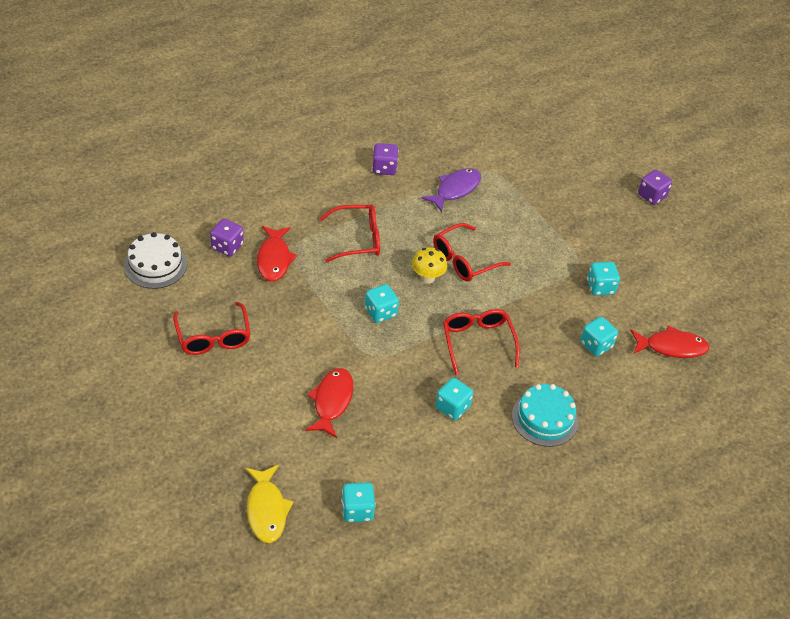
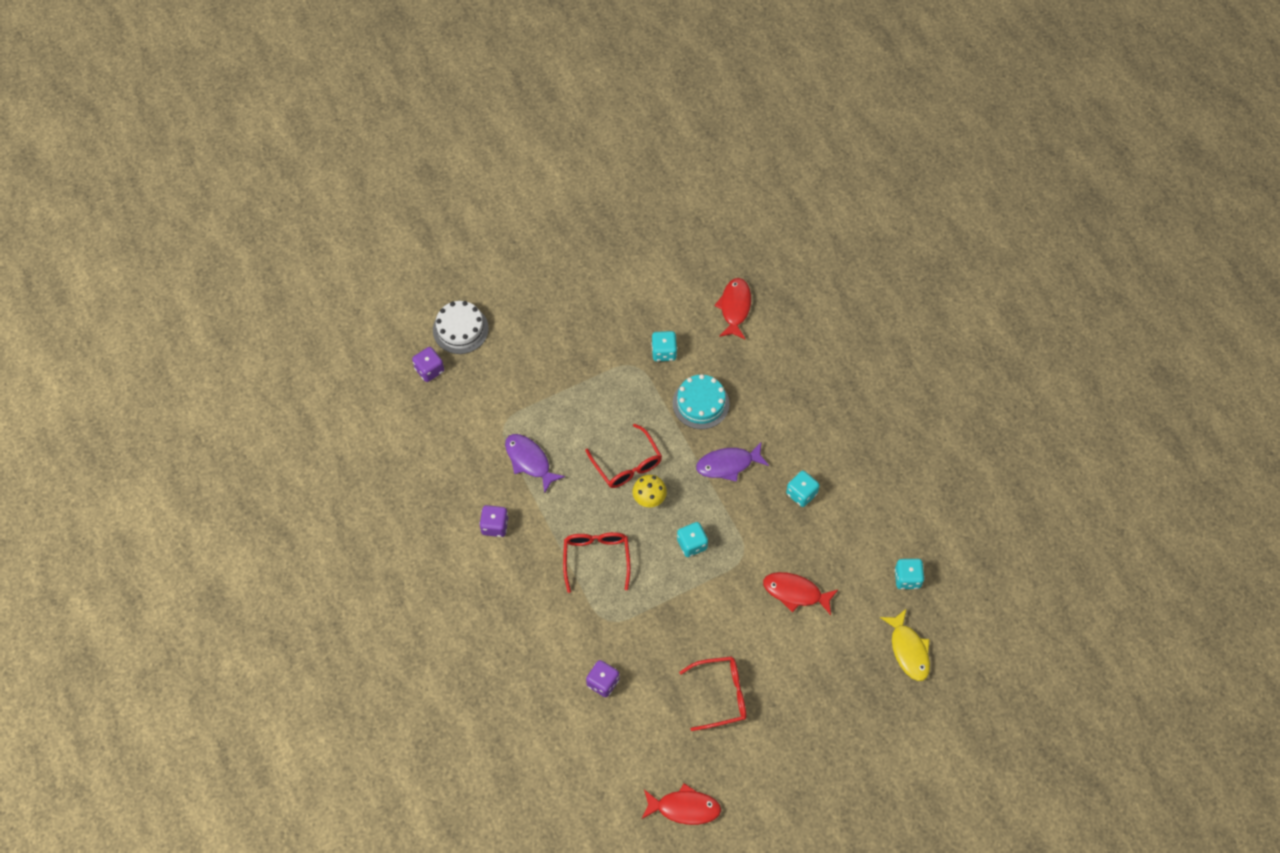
camera: 80 degrees left, 15 degrees up
(155, 265) = (627, 752): white cake -> white cake (460, 329)
(266, 510) = (908, 650): yellow fish -> yellow fish turned 75 degrees clockwise
(274, 259) = (621, 638): red fish -> red fish (684, 808)
(477, 342) = (728, 464): red glasses -> purple fish
(544, 418) = (812, 422): turquoise cake -> turquoise cake (701, 403)
(596, 345) = (732, 368): turquoise dice -> none
(652, 196) = (546, 285): purple dice -> purple dice (429, 370)

